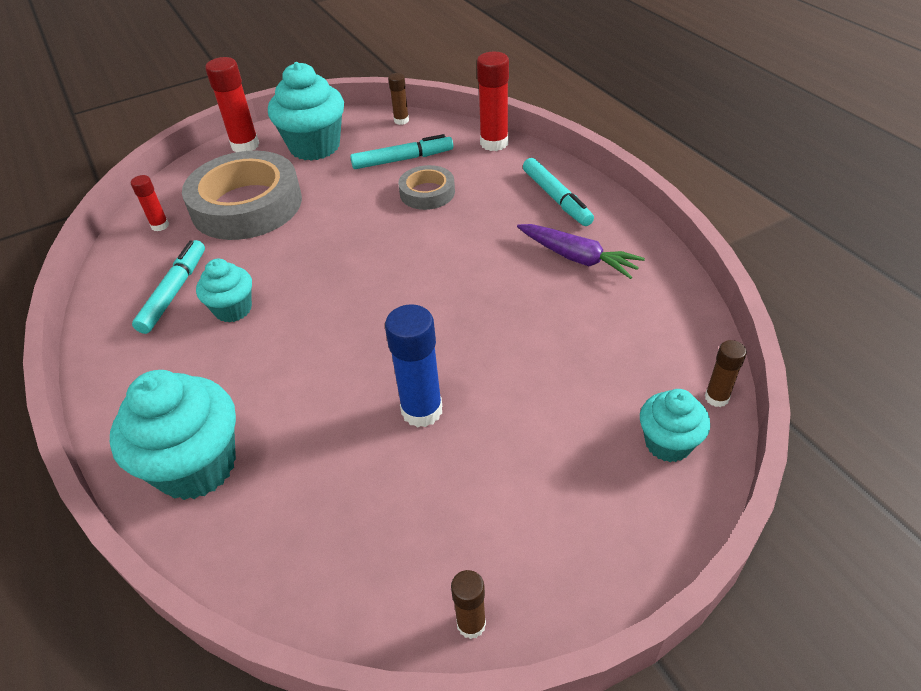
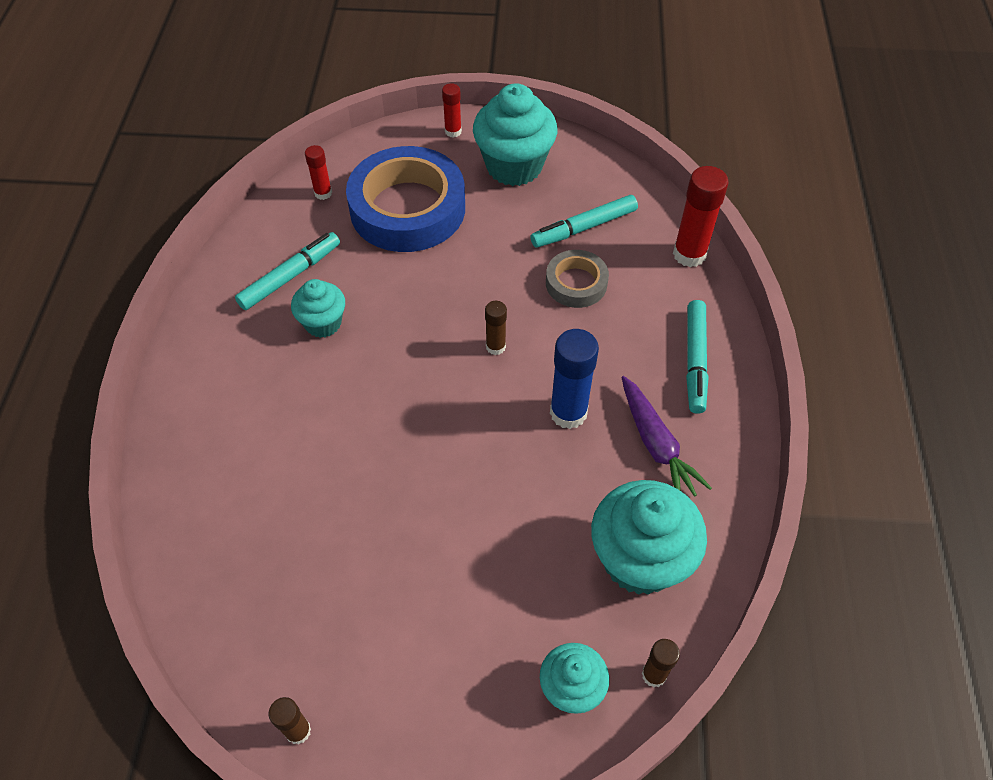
camera: 30 degrees right, 10 degrees up
(196, 466) = (204, 463): turquoise cupcake -> turquoise cupcake (639, 559)
(245, 146) = (453, 131): red glue stick -> red glue stick, size x0.56
(247, 205) = (407, 208): grey tape -> blue tape
(401, 120) = (620, 174): brown glue stick -> brown glue stick (495, 347)
(403, 159) = (584, 228): turquoise marker -> turquoise marker turned 135 degrees clockwise
(422, 410) = (398, 521): blue glue stick -> blue glue stick (568, 413)

